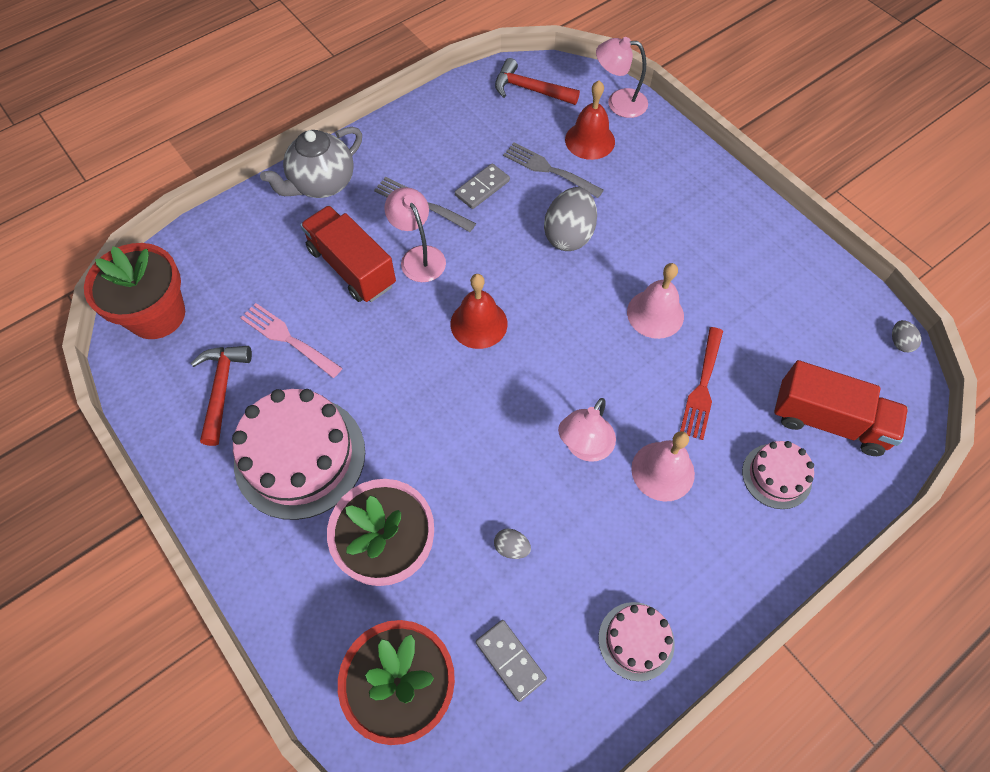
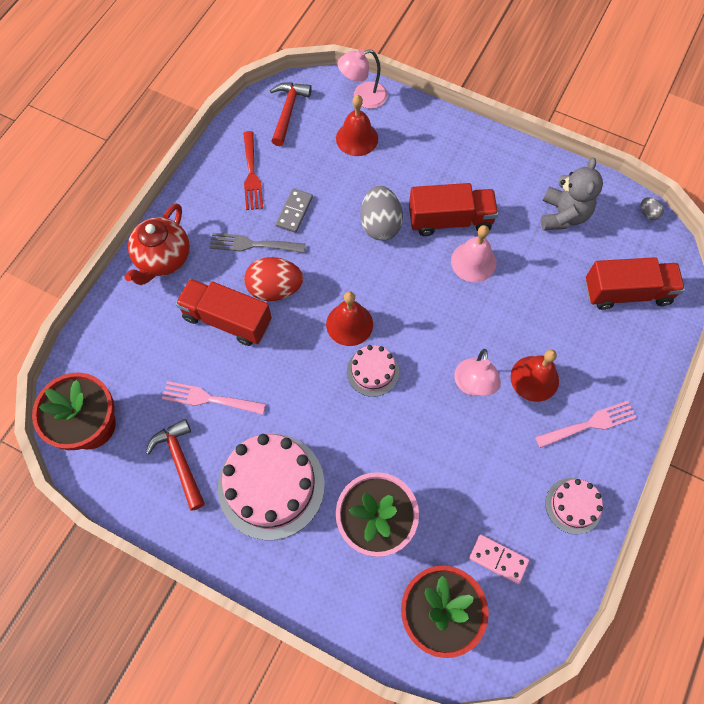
camera: 25 degrees left, 5 degrees up
(322, 184) = (163, 259): grey teapot -> red teapot
(419, 256) = (275, 289): pink lamp -> red egg
(510, 660) = (498, 559): grey domino -> pink domino
(511, 547) = (459, 481): grey egg -> none
(530, 89) = (288, 111): red hammer -> red hammer turned 105 degrees clockwise
(548, 169) = (337, 176): grey fork -> none
(651, 260) = (450, 220): none -> red truck
(663, 471) = (534, 378): pink bell -> red bell
(702, 387) = (532, 304): red fork -> red fork (252, 174)
(705, 553) = (589, 424): none -> pink fork
(776, 476) = (610, 347): pink cake -> pink cake (373, 371)
(790, 304) = (563, 215): none -> grey teddy bear

